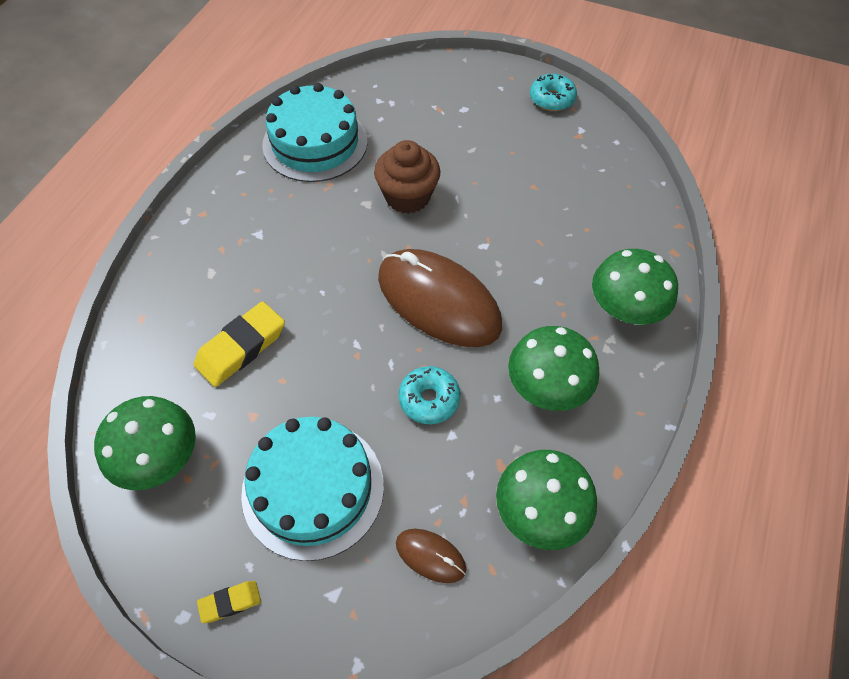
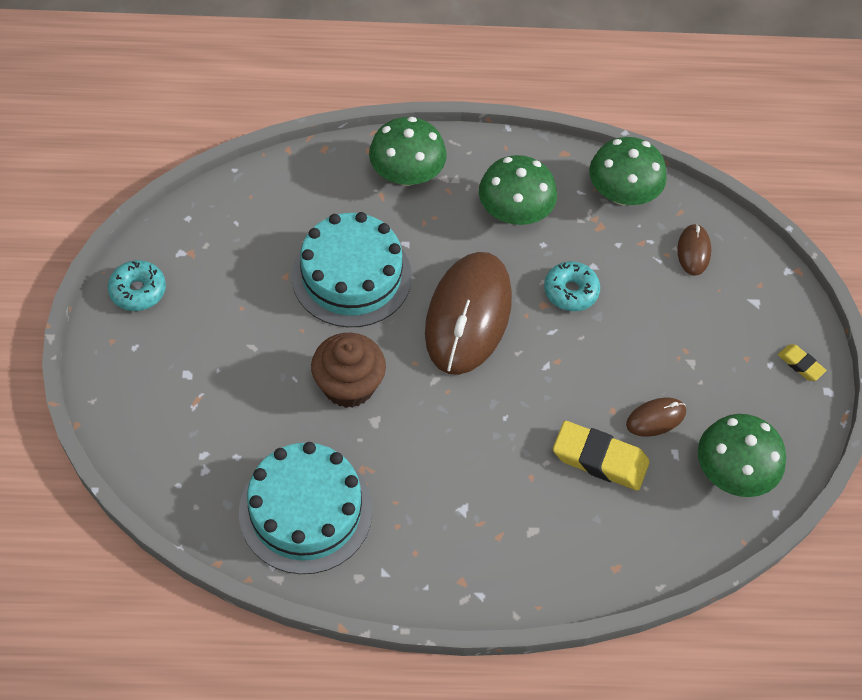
camera: 115 degrees left, 0 degrees up
(253, 414) = (655, 418): none -> brown mouse
(313, 488) = (690, 346): turquoise cake -> turquoise cake (351, 276)

